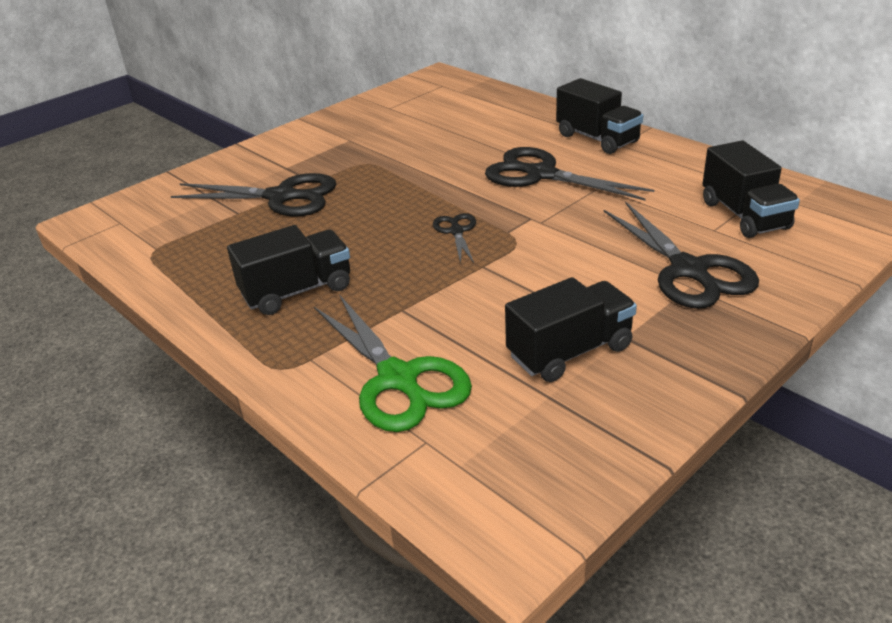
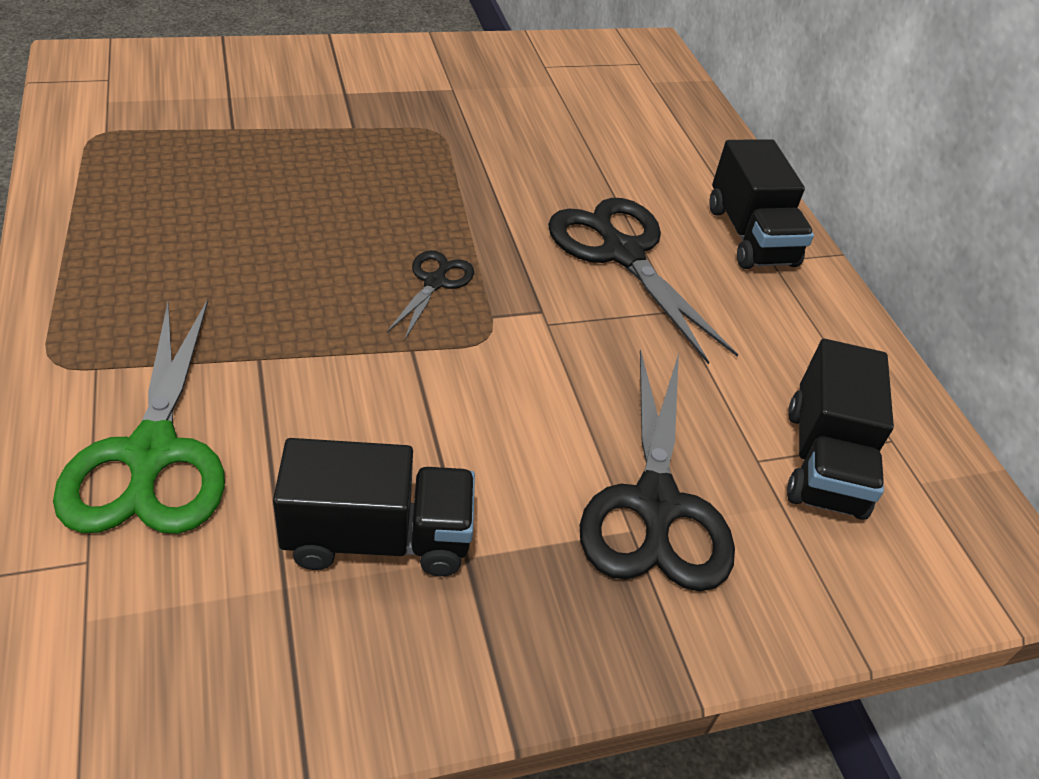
camera: 20 degrees right, 10 degrees up
(281, 197) = (298, 130): black scissors -> none
(297, 291) = (179, 267): black truck -> none

